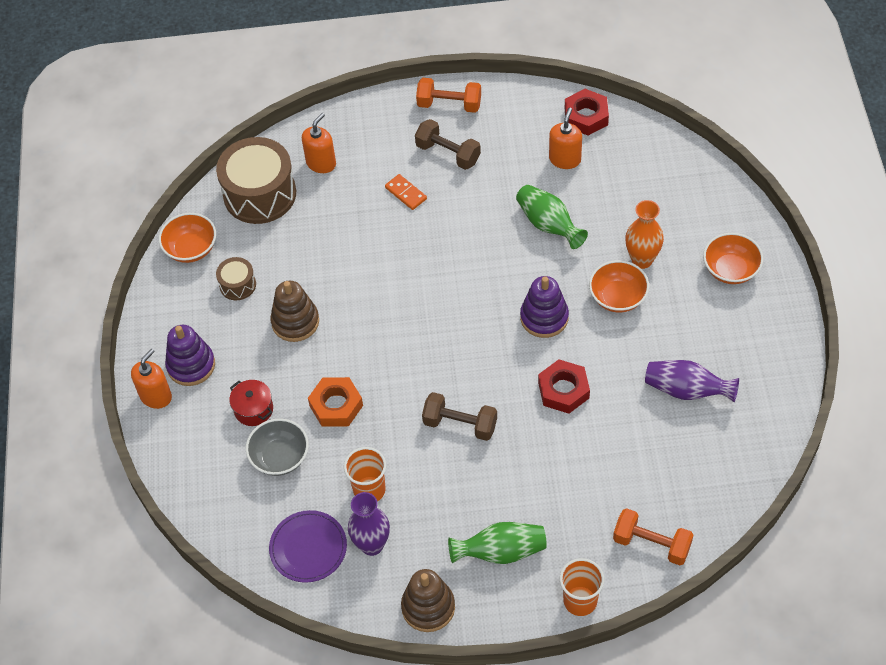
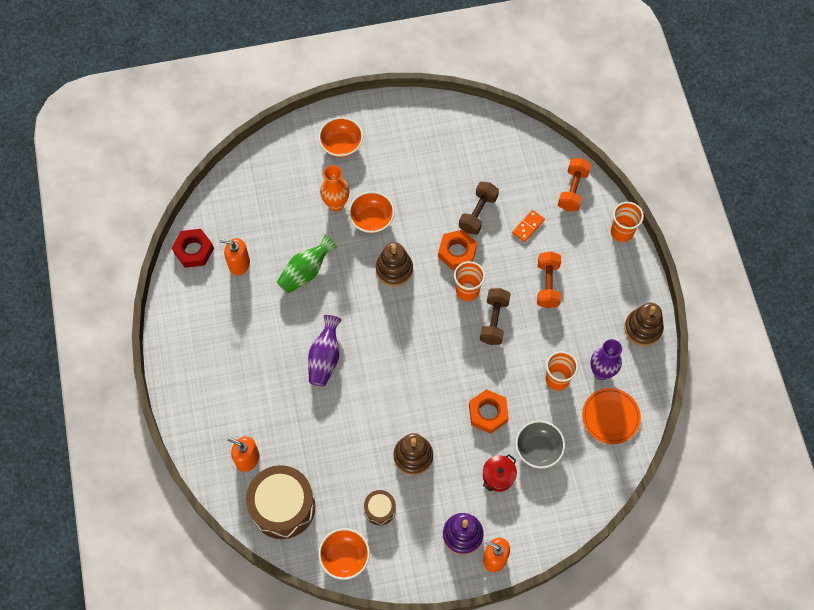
camera: 100 degrees left, 10 degrees up
(308, 548) = (610, 416): purple plate -> orange plate
(405, 193) = (278, 384): orange domino -> orange domino (528, 226)
(448, 153) = (234, 354): brown dumbbell -> brown dumbbell (478, 213)
(449, 104) = (180, 359): orange dumbbell -> orange dumbbell (547, 284)
(501, 552) = (593, 284): green vase -> none
(506, 397) = (467, 291): none -> orange cup
(544, 318) = (394, 269): purple stacking toy -> brown stacking toy
(563, 390) = (457, 252): red nut -> orange nut
(686, 390) = (448, 171): purple vase -> purple vase (325, 358)

